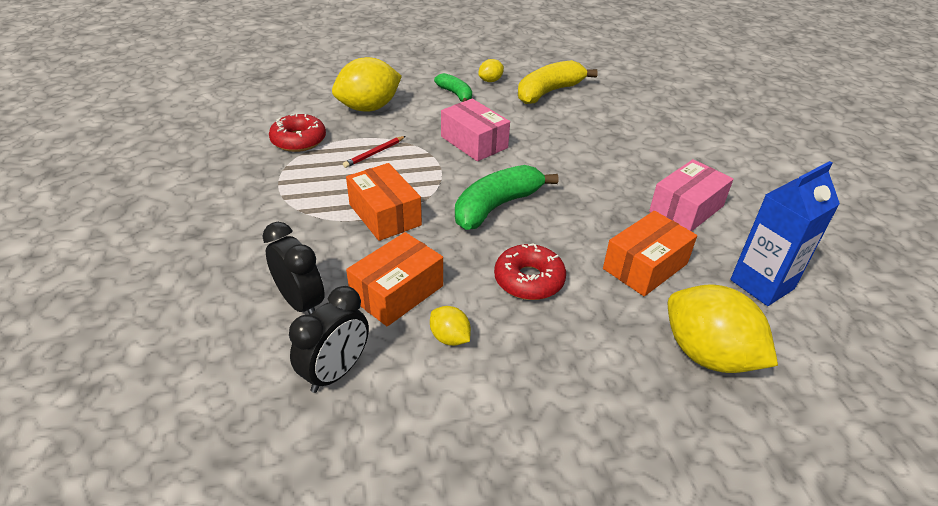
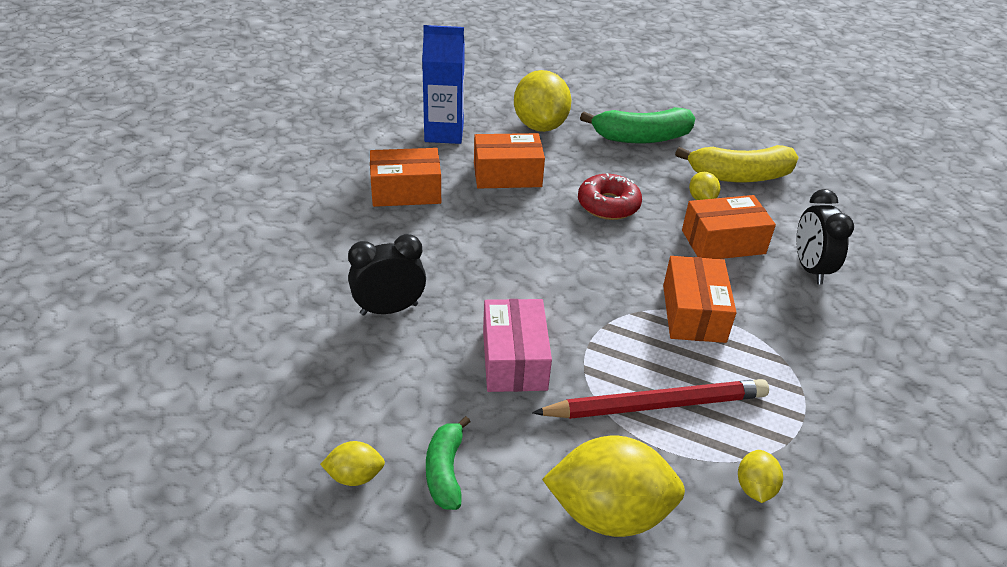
camera: 145 degrees left, 0 degrees up
(299, 140) = (754, 488): red donut -> yellow lemon
(336, 372) = (796, 215): black clock -> black clock (389, 309)
(374, 153) = (657, 405): red pencil -> red pencil, size x2.08
(496, 206) = (573, 270): green banana -> green banana (641, 137)
(548, 92) = (307, 398): yellow banana -> yellow banana (740, 176)
(686, 209) = (406, 191): pink box -> orange box

